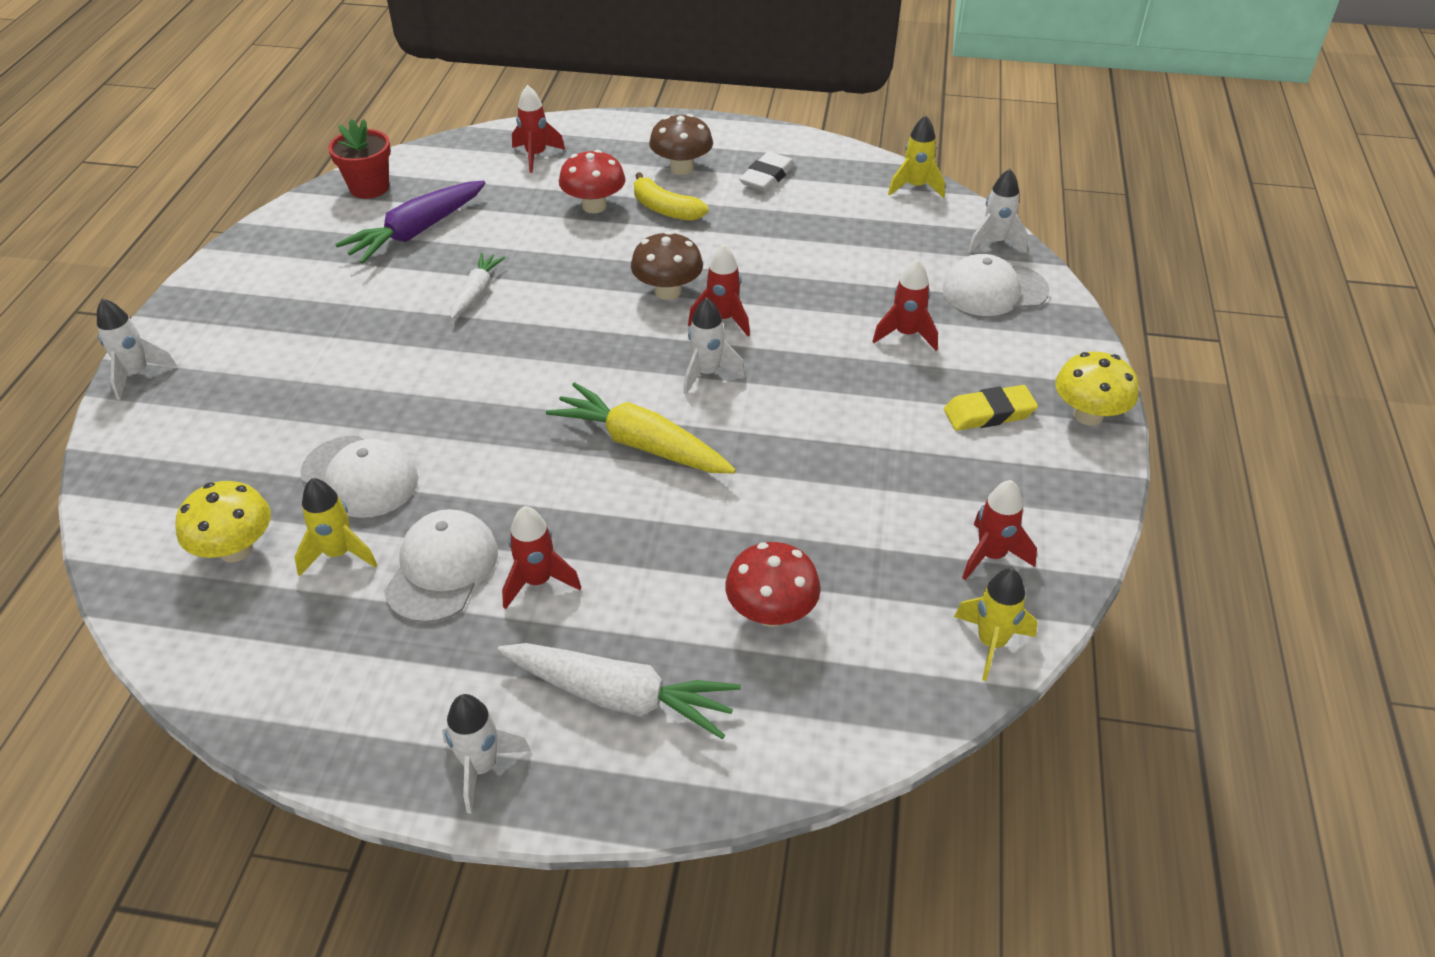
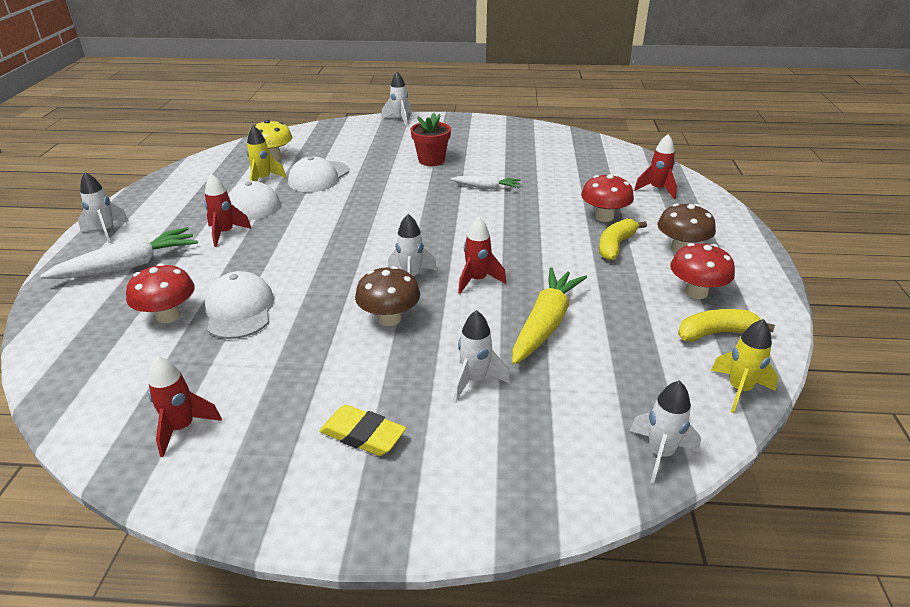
camera: 85 degrees right, 10 degrees down
(369, 187) = (585, 144): red flower pot -> red flower pot (431, 160)
(416, 232) = (543, 163): purple carrot -> none
(620, 697) = (129, 266): white carrot -> white carrot turned 135 degrees counterclockwise
(641, 444) = (336, 256): yellow carrot -> yellow carrot (545, 324)
(668, 291) = (506, 254): brown mushroom -> brown mushroom (389, 318)
(767, 177) = (696, 292): white eraser -> red mushroom
(835, 180) = (716, 333): none -> yellow banana
(906, 334) = (475, 380): red rocket -> white rocket
(989, 413) = (363, 435): yellow eraser -> yellow eraser turned 45 degrees counterclockwise
(991, 643) = (92, 424): yellow rocket -> none
(994, 290) = (565, 448): white cap -> white cap (239, 310)
(1088, 415) = (357, 517): yellow mushroom -> none

